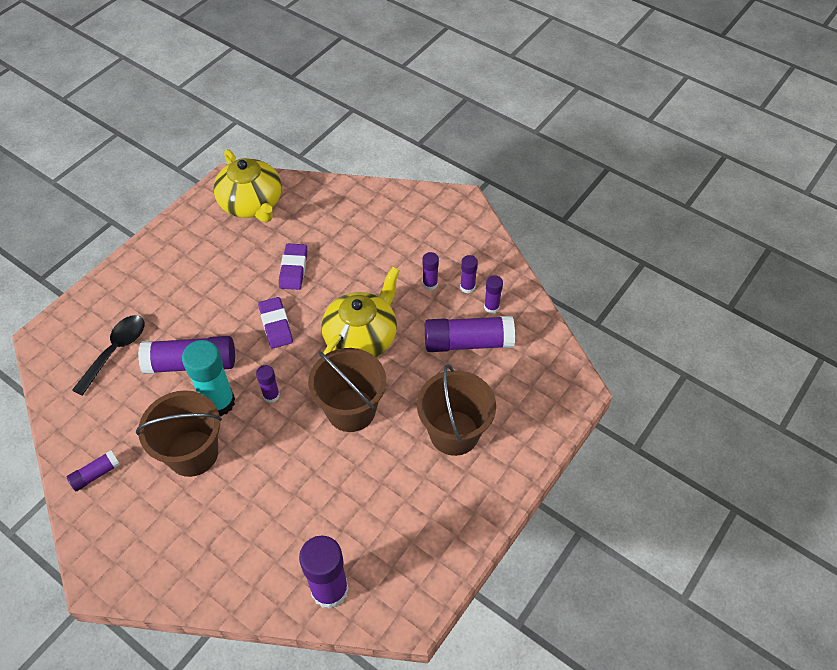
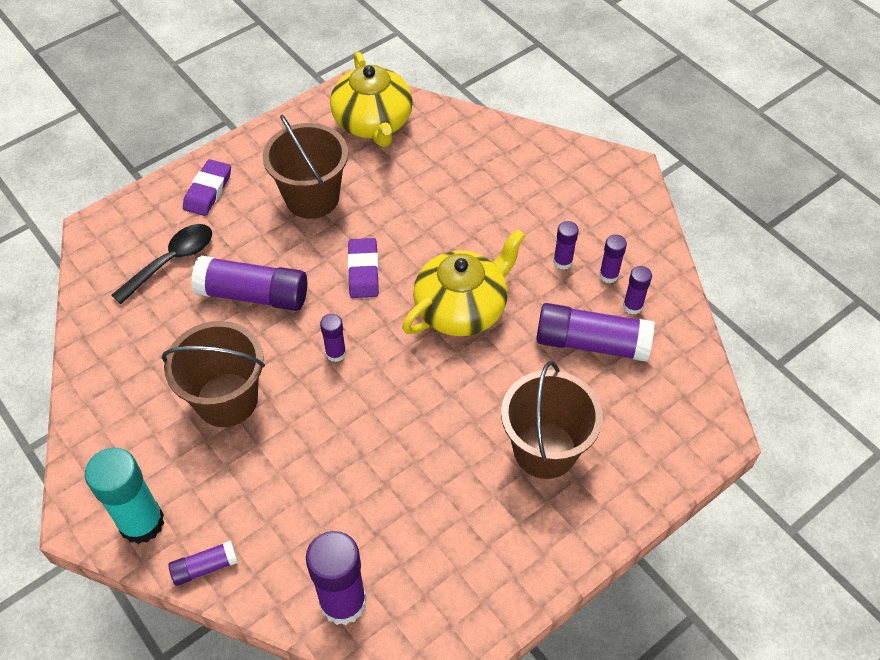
camera: 15 degrees right, 0 degrees up
(96, 474) = (112, 398): purple glue stick -> purple glue stick (205, 567)
(218, 402) = (272, 347): turquoise glue stick -> turquoise glue stick (142, 522)
(293, 269) = (402, 209): purple eraser -> purple eraser (208, 191)
(351, 410) = (426, 392): brown bucket -> brown bucket (312, 198)

